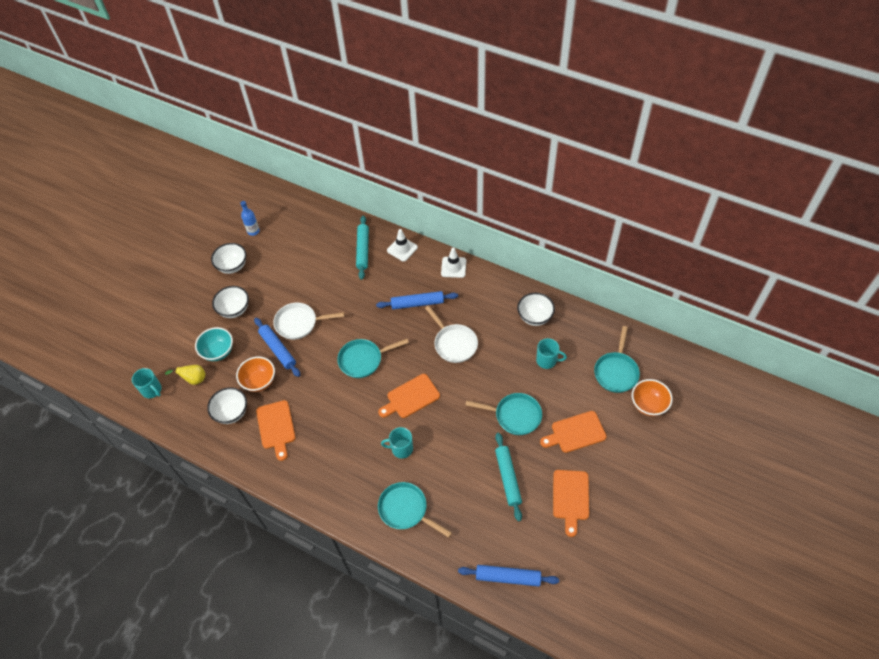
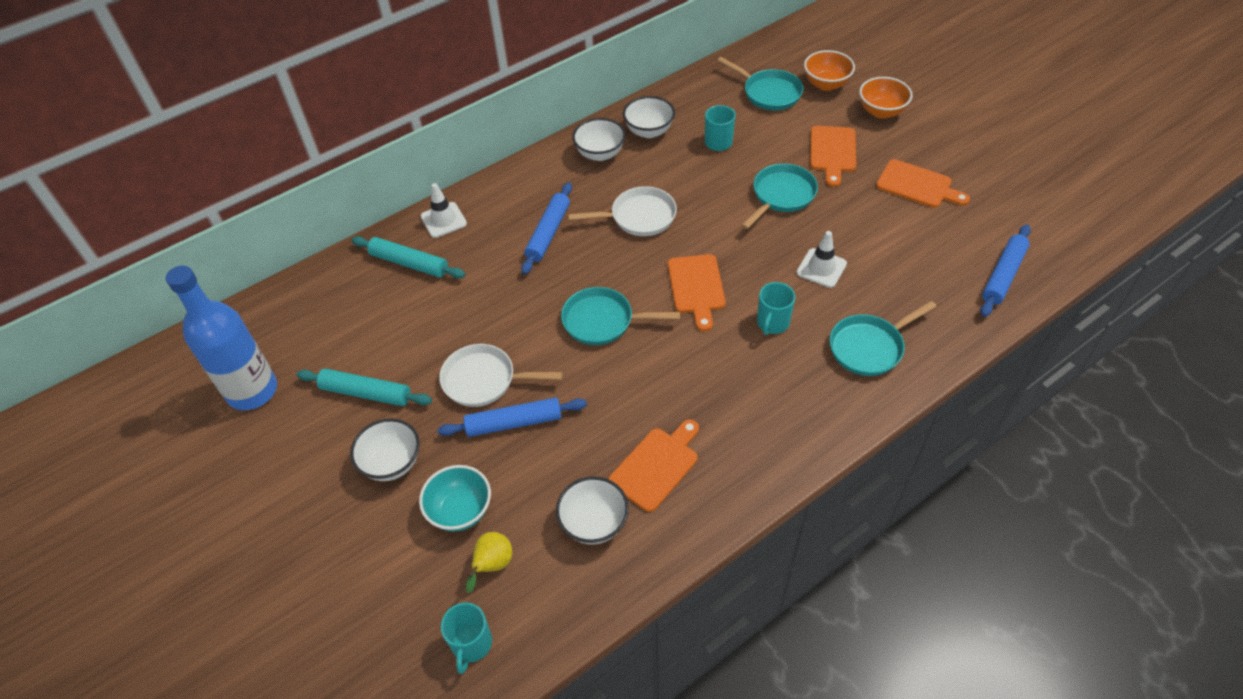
camera: 65 degrees left, 5 degrees down
(152, 390) = (471, 644): turquoise mug -> turquoise mug turned 120 degrees clockwise
(232, 266) = (299, 441): white bowl -> white bowl (600, 153)
(253, 231) = (252, 391): blue bottle -> blue bottle, size x2.17
(259, 381) = (558, 465): orange bowl -> orange bowl (881, 112)
(276, 427) = (656, 466): orange cutting board -> orange cutting board turned 60 degrees counterclockwise
(299, 323) = (484, 380): white pan -> white pan turned 75 degrees clockwise
(363, 360) = (602, 321): turquoise pan -> turquoise pan turned 90 degrees clockwise
(453, 267) = (517, 178): white traffic cone -> white traffic cone (821, 268)
(508, 478) = (867, 231): turquoise rolling pin -> turquoise rolling pin (366, 393)

